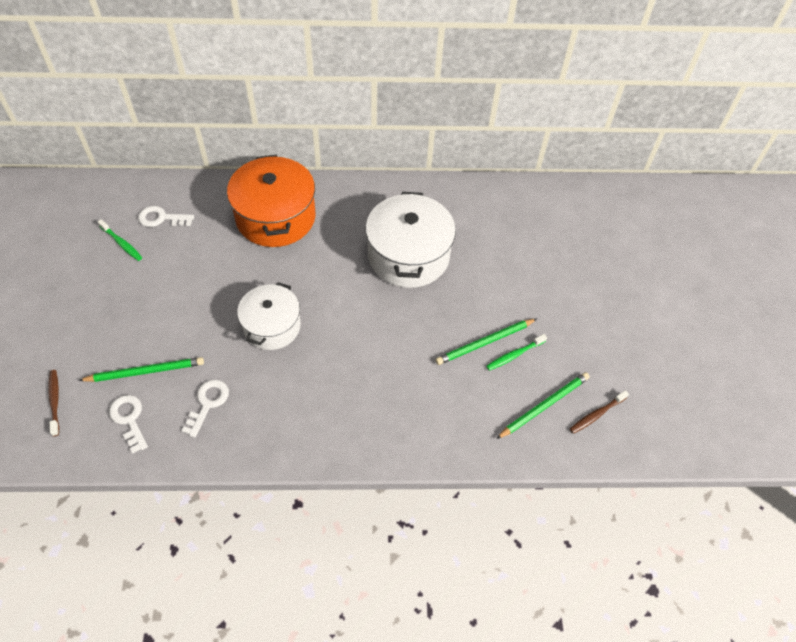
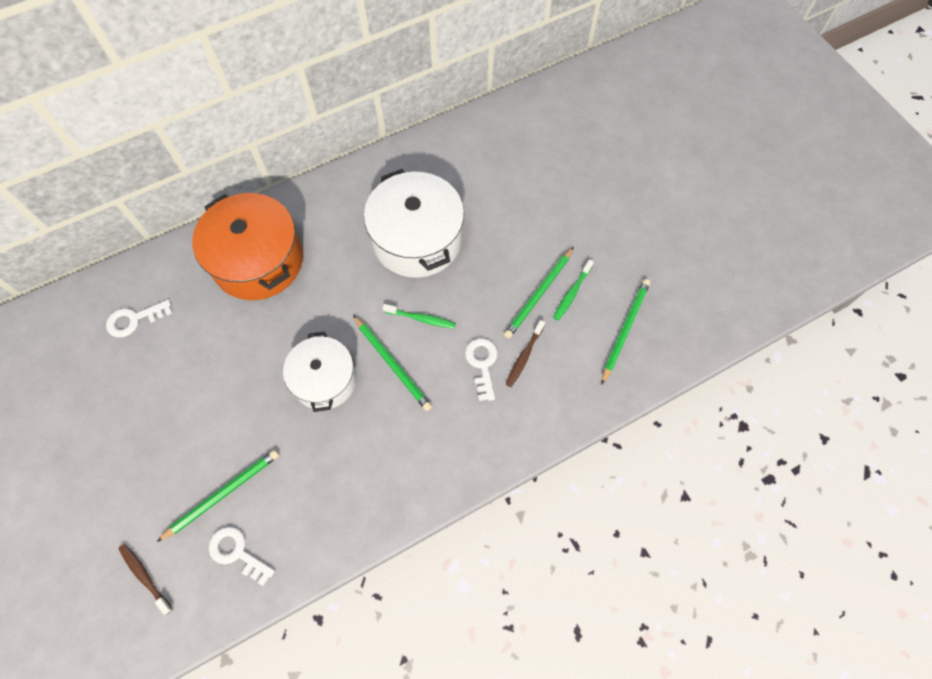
camera: 25 degrees left, 10 degrees up
(121, 243) = (107, 368): green toothbrush -> green toothbrush (421, 318)
(207, 403) = (308, 493): white key -> white key (482, 364)
(331, 340) = (392, 364): none -> green pencil
(596, 414) = (674, 314): brown toothbrush -> brown toothbrush (524, 356)

